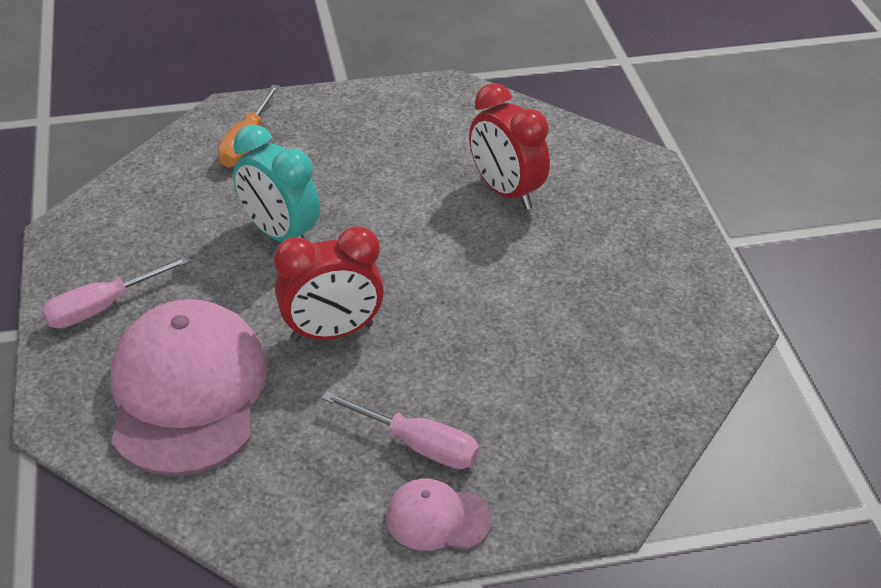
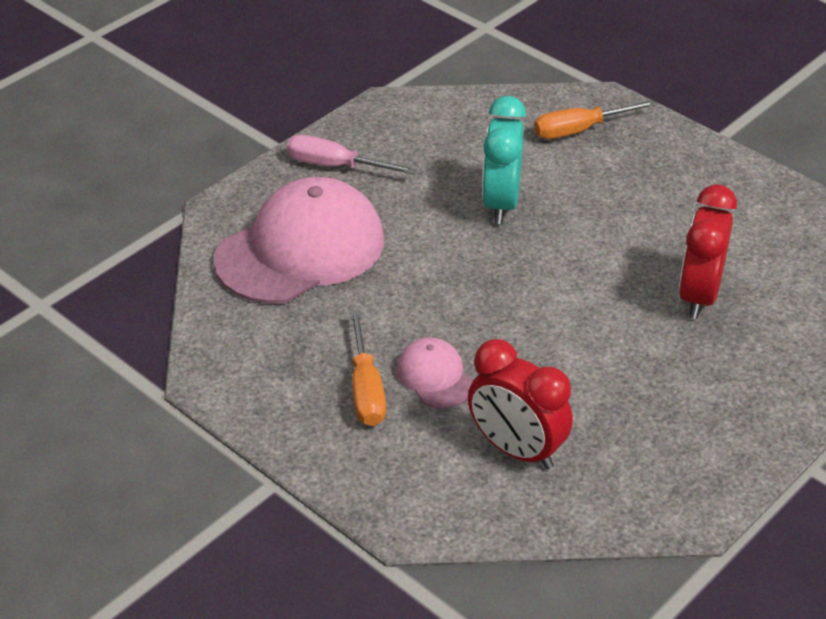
camera: 55 degrees right, 0 degrees up
(332, 332) = (430, 286): red clock -> red clock (516, 450)
(417, 445) = (366, 389): pink screwdriver -> orange screwdriver
(437, 518) = (308, 435): pink cap -> pink cap (435, 376)

